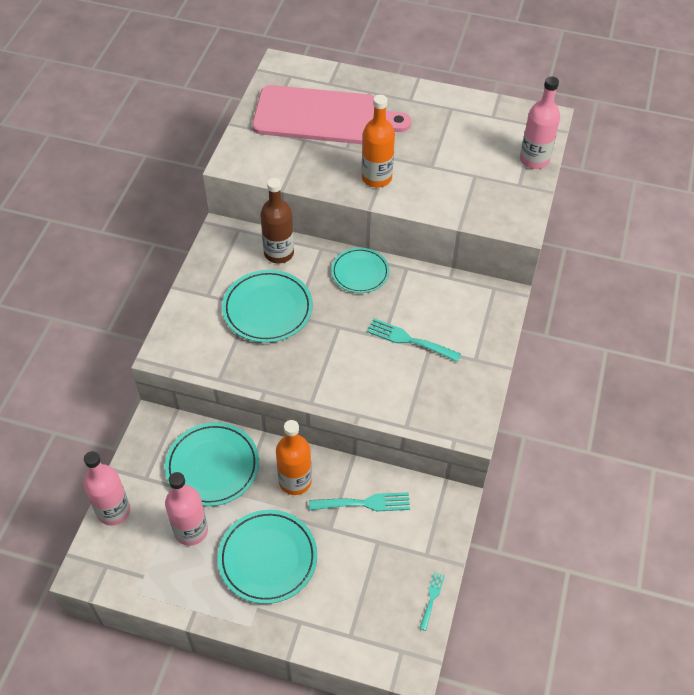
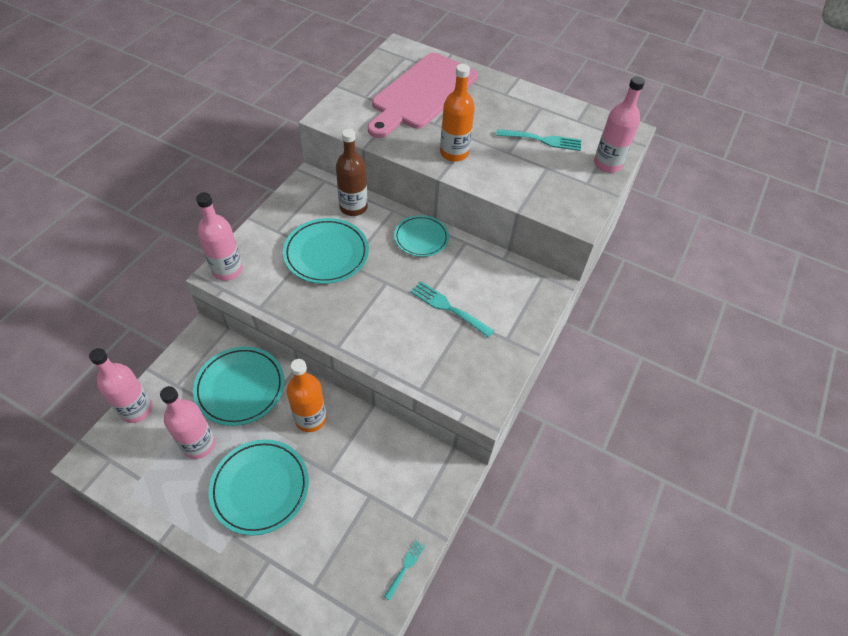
camera: 10 degrees right, 0 degrees up
(171, 347) = (227, 270): none -> pink bottle
(322, 116) = (422, 94): pink cutting board -> pink cutting board turned 105 degrees clockwise
(364, 503) = (369, 454): turquoise fork -> turquoise fork (542, 140)

